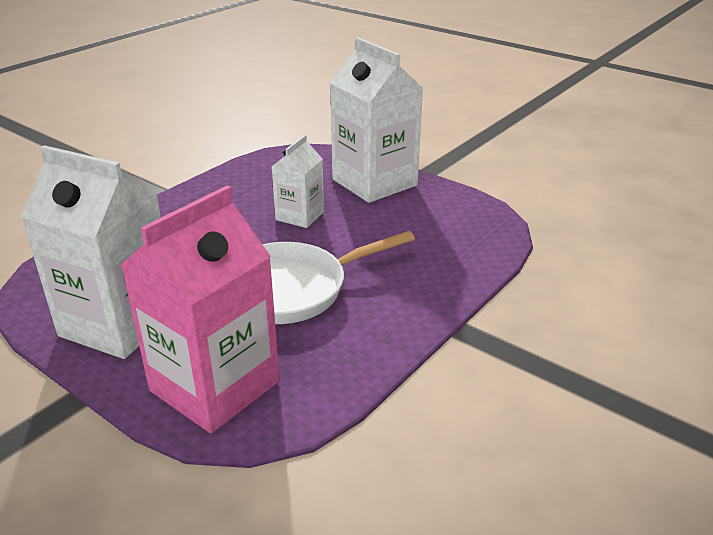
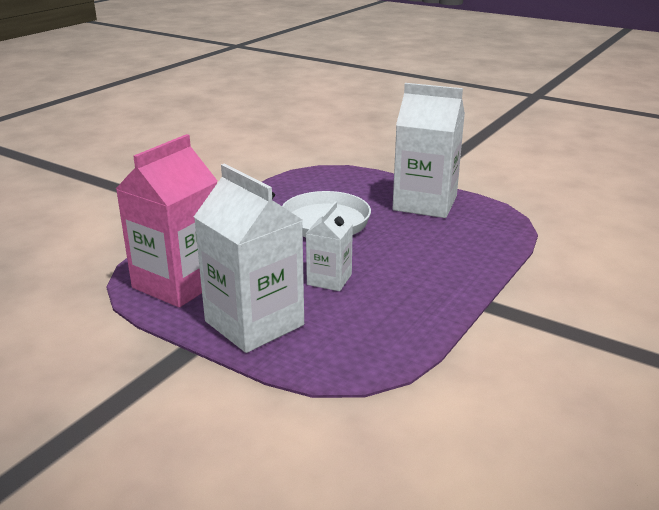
camera: 175 degrees right, 5 degrees down
(215, 386) = (347, 183): pink carton -> pink carton (178, 283)

